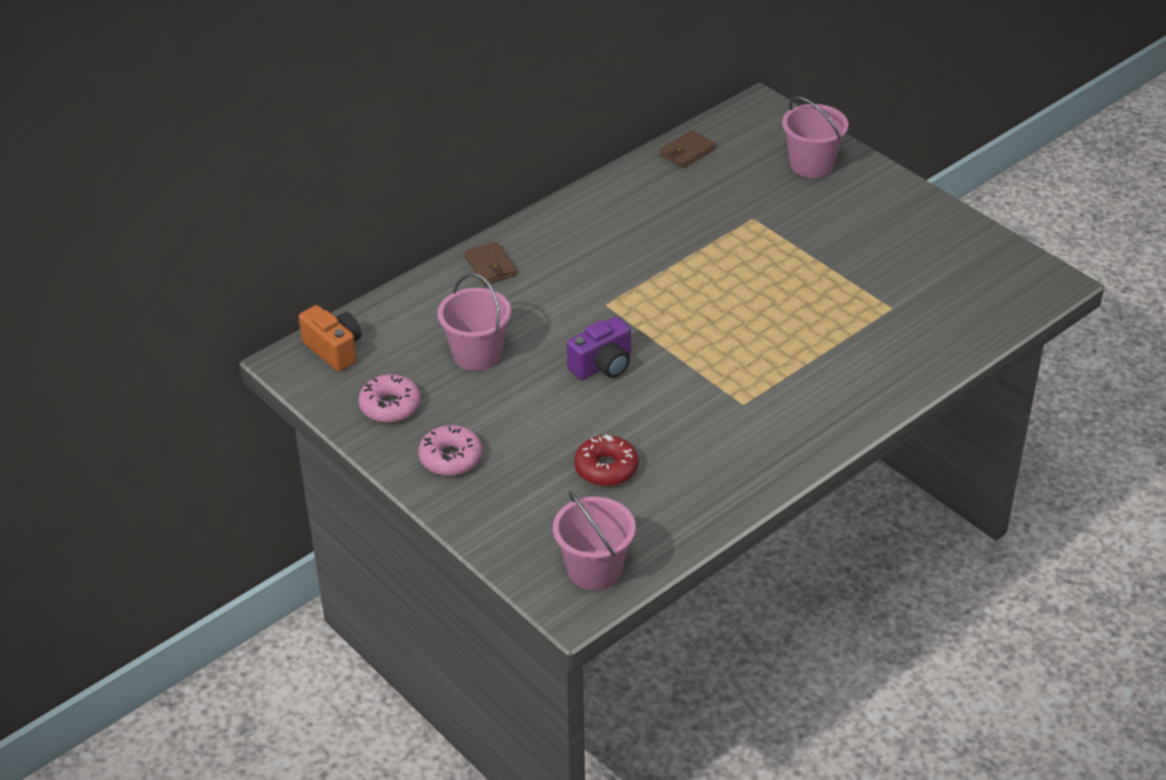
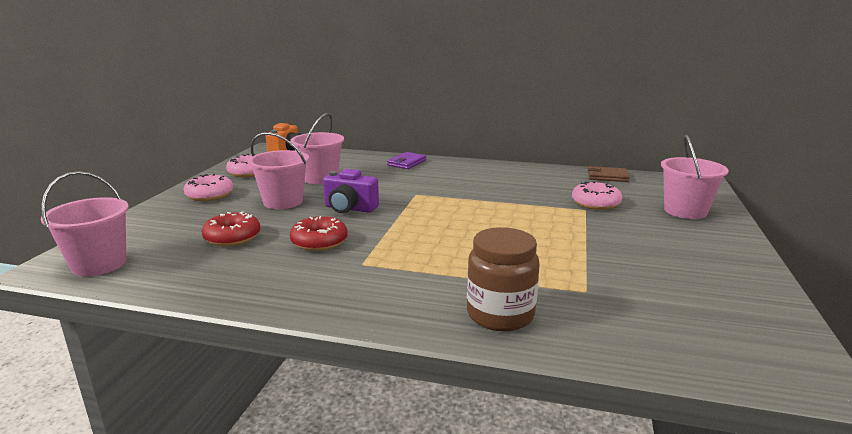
camera: 55 degrees right, 20 degrees down
(490, 266) = (407, 163): brown wallet -> purple wallet
(533, 407) = (283, 202): none -> pink bucket
(671, 414) = (319, 242): none -> red donut
(745, 203) = (595, 203): none -> pink donut
(887, 367) = (500, 315): none -> brown jar

